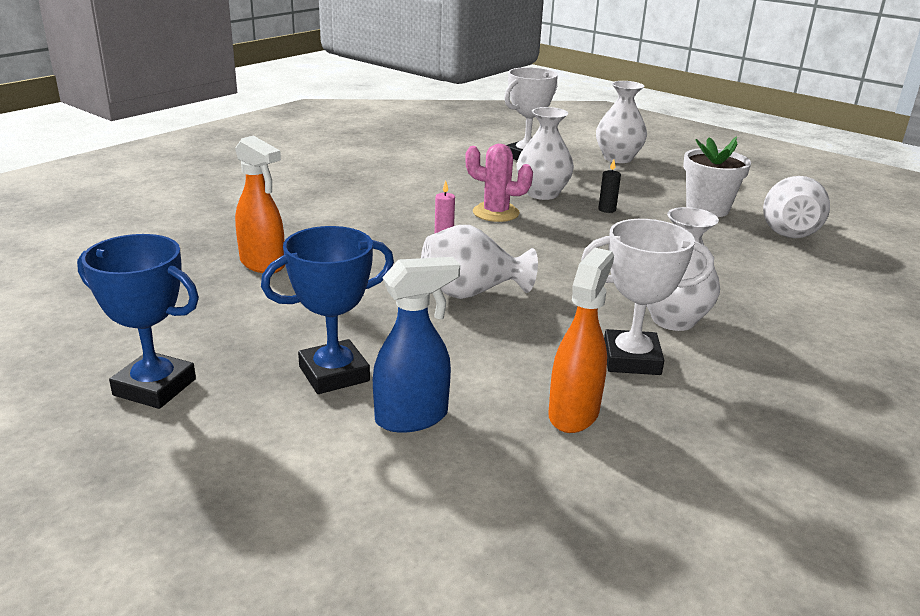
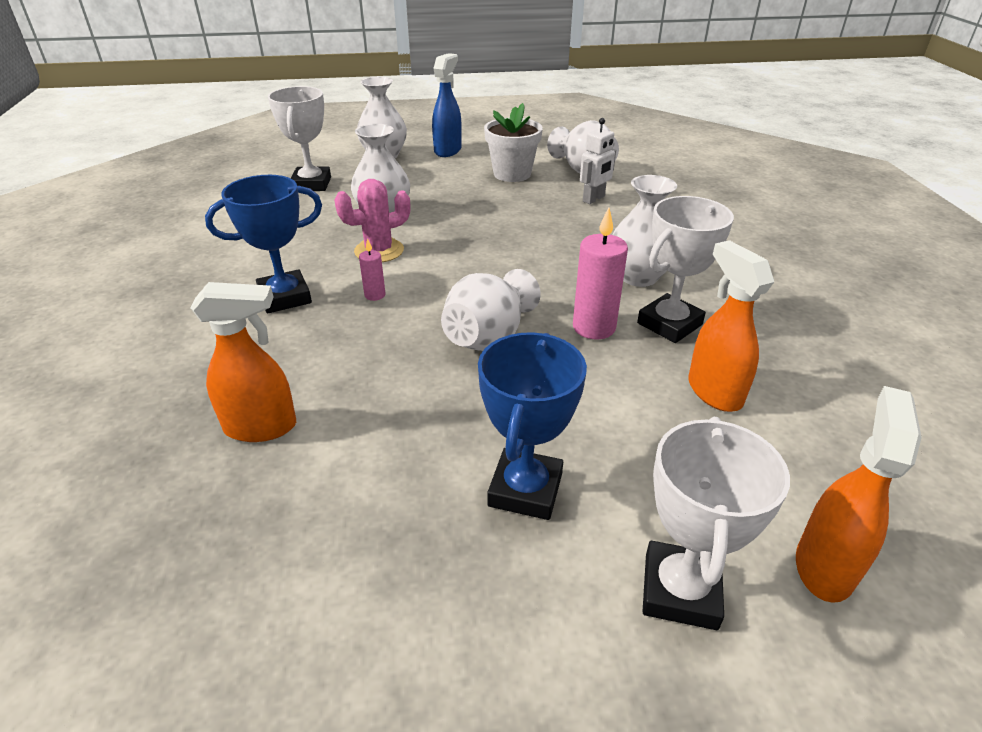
camera: 45 degrees left, 10 degrees up
(154, 387) = (403, 645): blue trophy -> blue trophy (285, 297)
(319, 475) = (680, 590): none -> white trophy
(412, 417) = (643, 479): blue spray bottle -> blue spray bottle (448, 150)
(434, 540) = (824, 566): none -> orange spray bottle
(561, 328) = (594, 327): none -> pink candle
(607, 209) = (452, 206): black candle -> none
(751, 255) = (594, 199): none -> white robot

